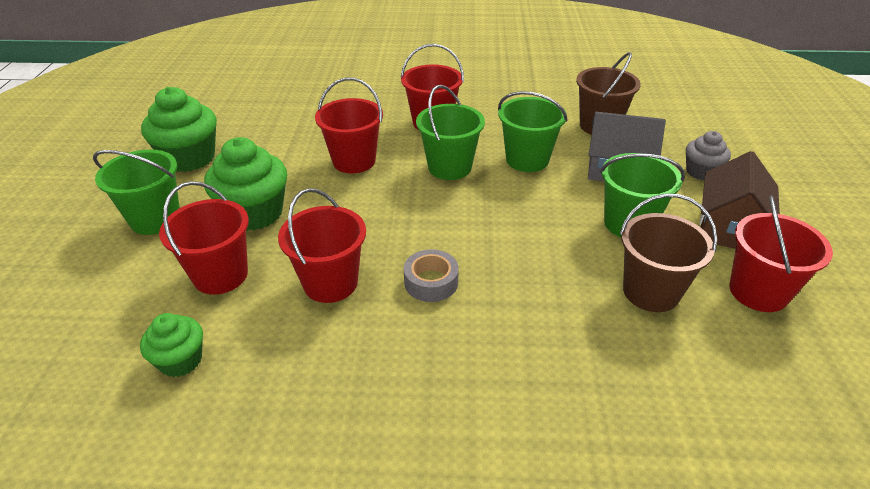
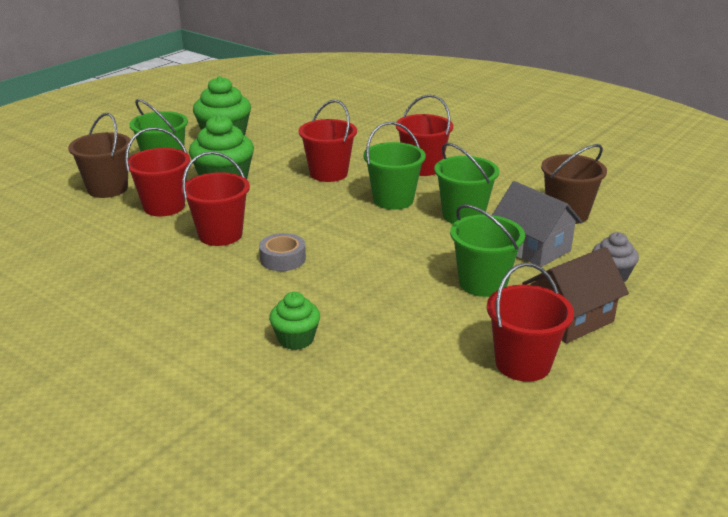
camera: 35 degrees right, 10 degrees down
(181, 360) = (95, 238): green cupcake -> green cupcake (296, 339)
(651, 292) = (432, 327): brown bucket -> brown bucket (107, 189)

